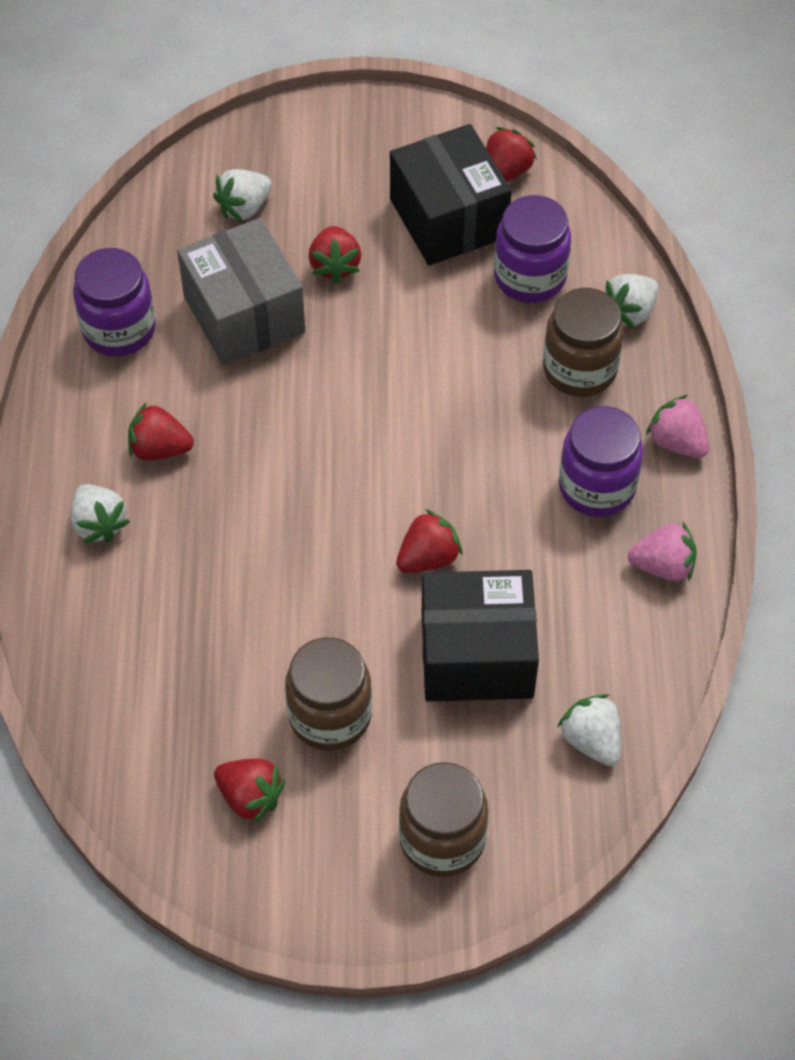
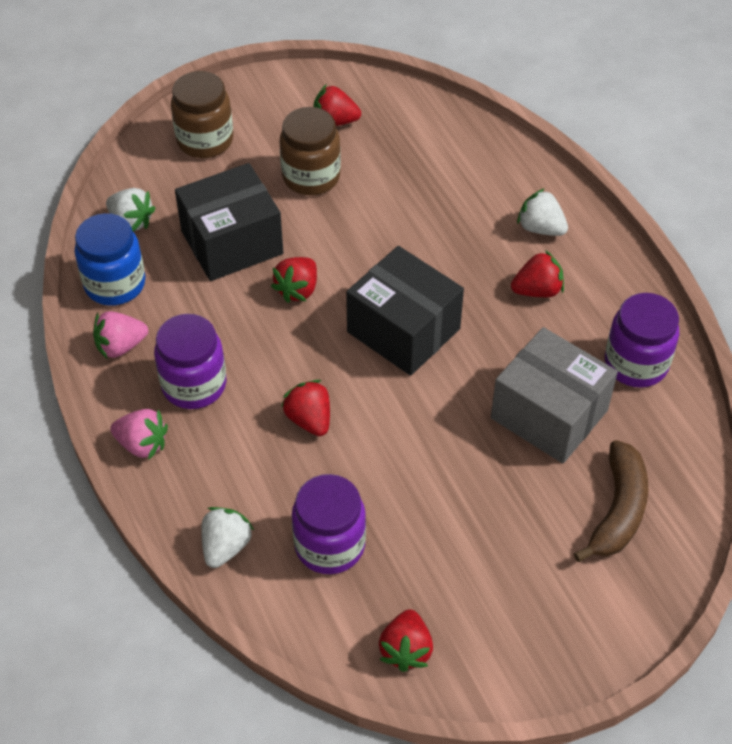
camera: 155 degrees right, 5 degrees down
(244, 208) = (618, 510): white strawberry -> brown banana
(335, 265) = (504, 487): red strawberry -> red strawberry (309, 419)
(448, 218) = (432, 575): black box -> black box (403, 330)
(579, 369) = (248, 476): brown jar -> none
(643, 653) = (115, 284): none -> blue jar

